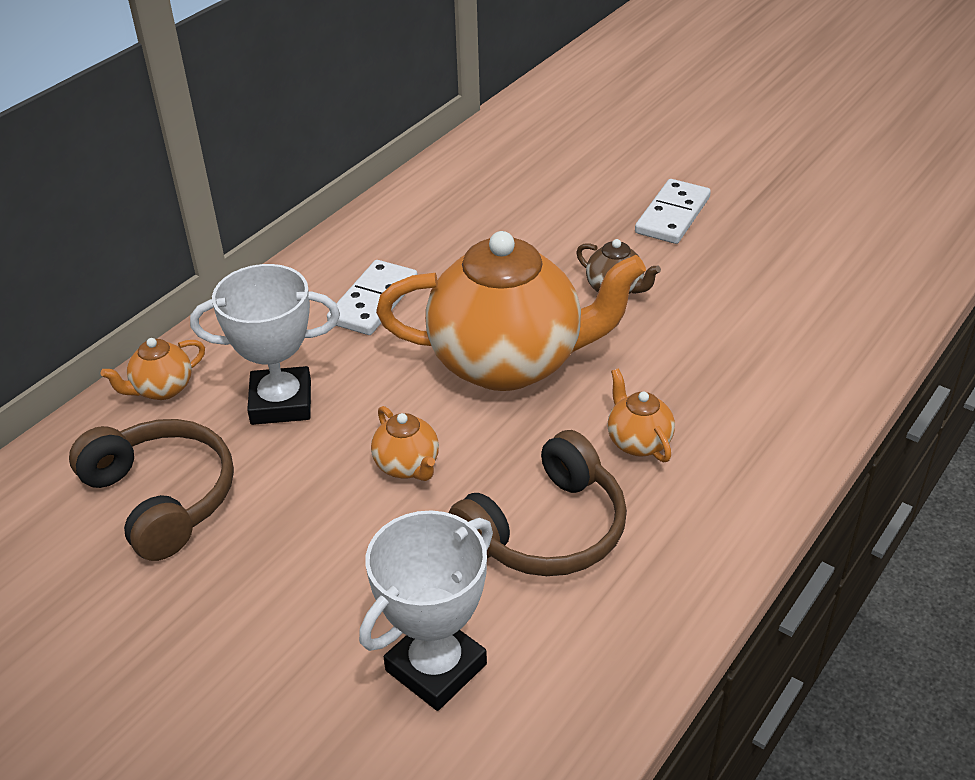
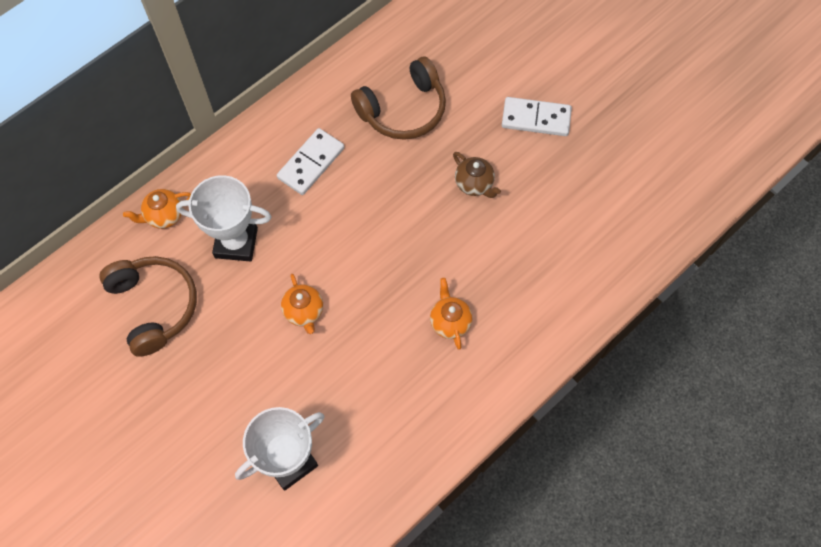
camera: 10 degrees right, 25 degrees up
(508, 363) = (386, 238): orange teapot -> none
(546, 529) = (375, 378): brown headphones -> brown headphones (403, 110)
(672, 215) = (536, 118): white domino -> white domino turned 60 degrees clockwise

